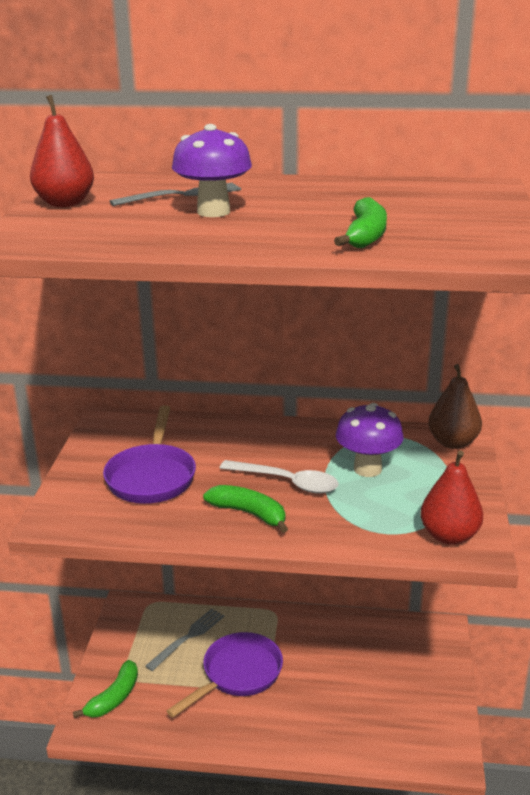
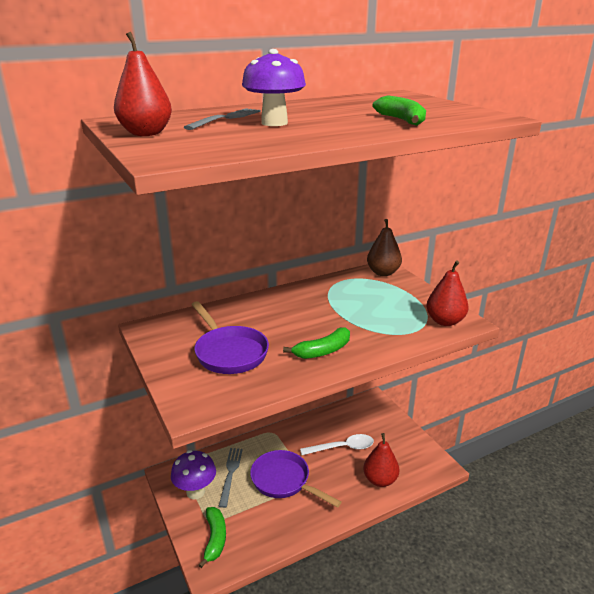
camera: 35 degrees left, 0 degrees up
(238, 675) = (284, 481): purple pan -> purple pan turned 60 degrees counterclockwise
(249, 513) = (323, 351): green banana -> green banana turned 150 degrees clockwise
(287, 482) = (321, 324): white spoon -> white spoon (342, 448)
(353, 732) = (380, 480): none -> red pear
(367, 469) = (357, 301): purple mushroom -> purple mushroom (195, 491)

